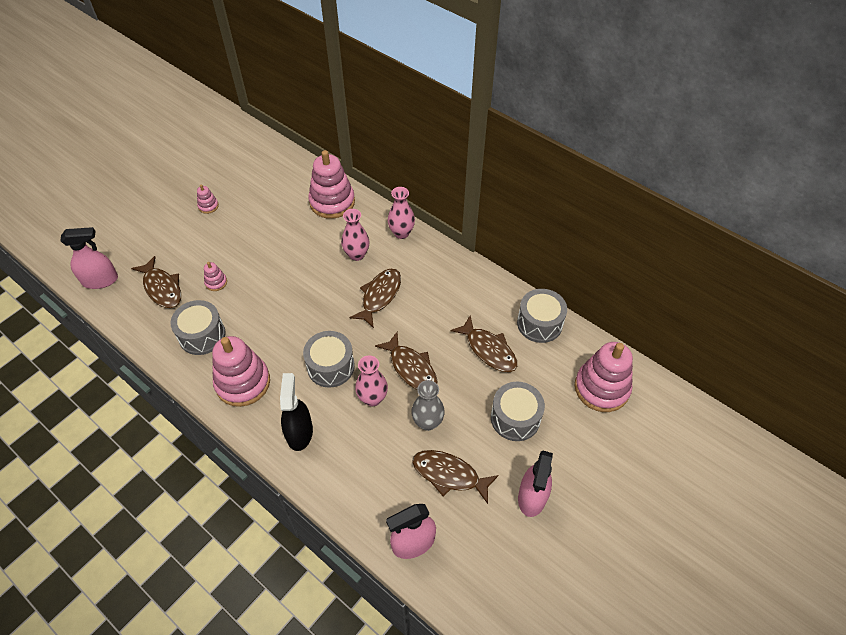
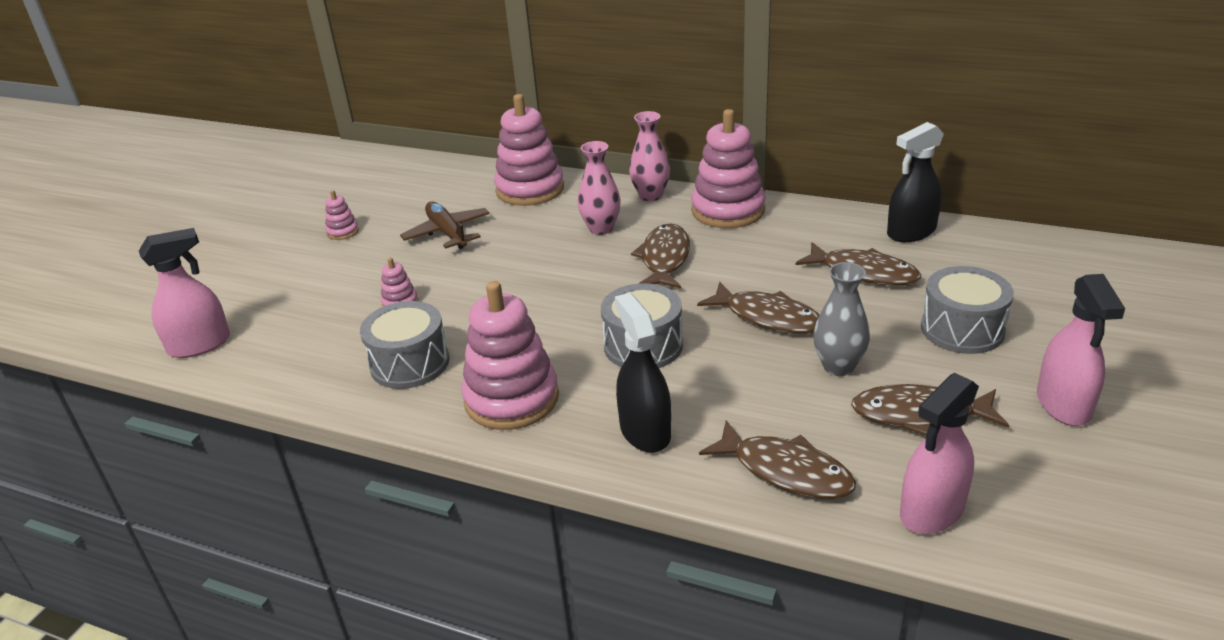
camera: 15 degrees left, 20 degrees down
(162, 288) = (312, 329): brown fish -> brown fish (785, 471)
(266, 228) = (447, 233): none -> brown plane
(372, 398) = (734, 363): pink vase -> none
(539, 323) = (911, 232): grey drum -> black spray bottle
(601, 388) = (1051, 270): pink stacking toy -> pink stacking toy (728, 210)

